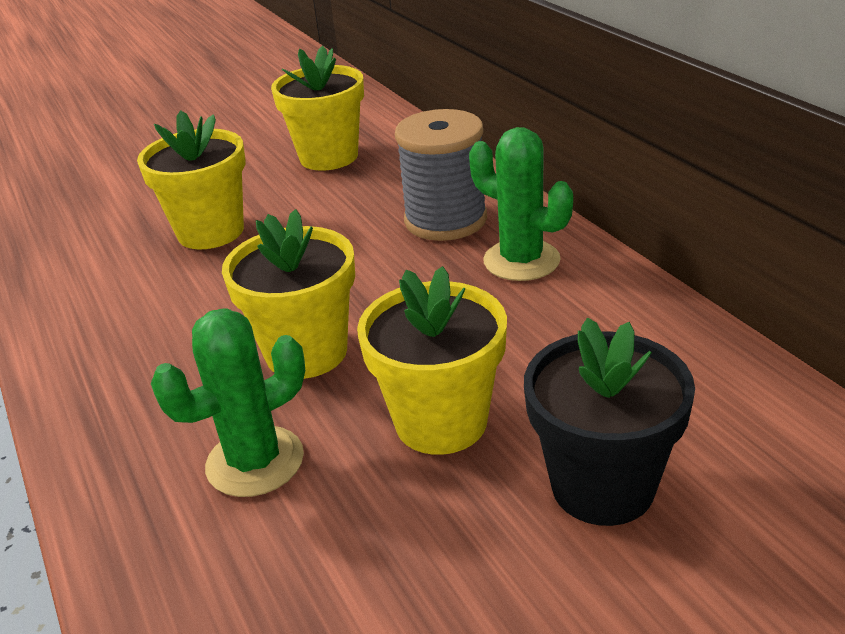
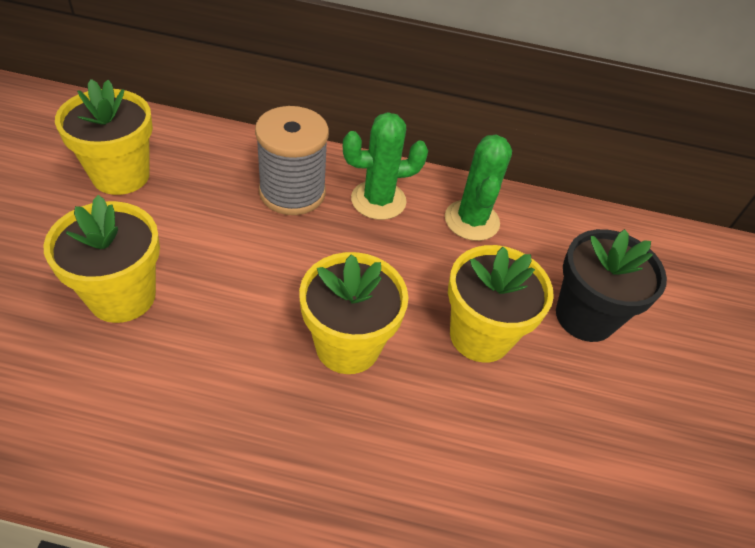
camera: 60 degrees left, 15 degrees up
(255, 462) = (427, 438): green cactus -> green cactus (471, 220)

